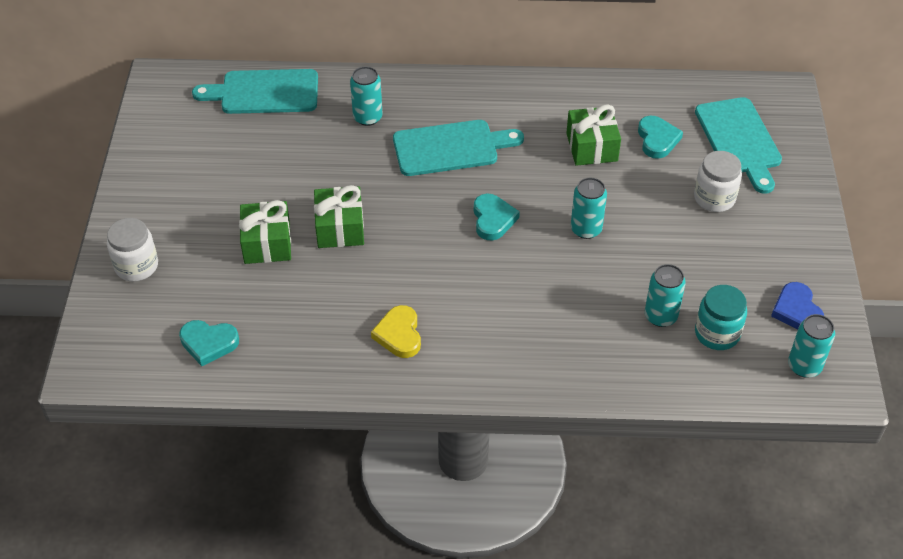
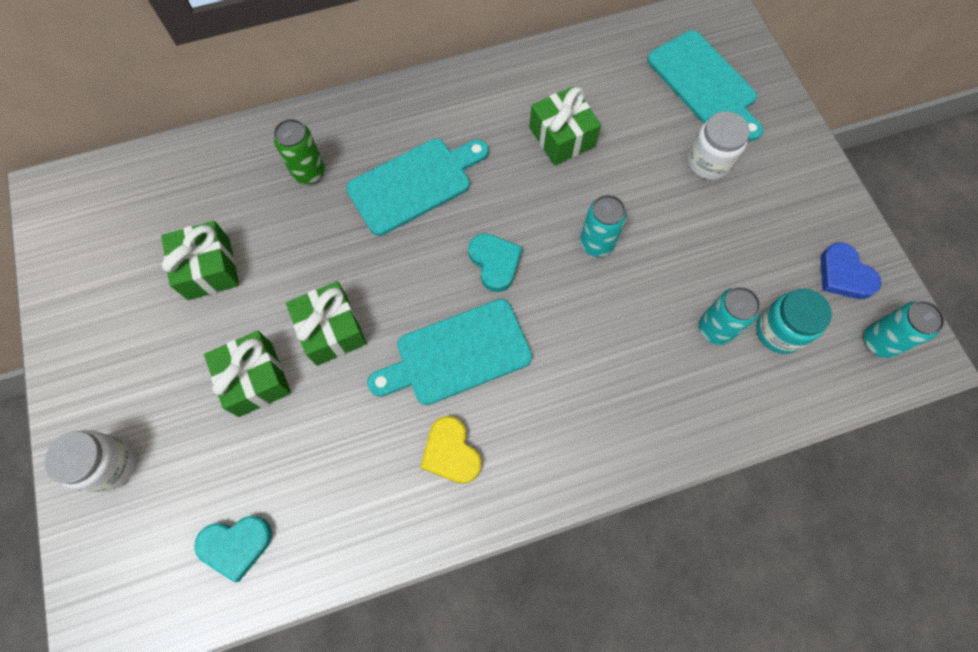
camera: 20 degrees left, 20 degrees up
(261, 161) = (209, 269): none -> green gift
(264, 92) = (179, 174): turquoise cutting board -> turquoise cutting board (457, 354)
(367, 117) = (309, 172): turquoise can -> green can
(657, 139) = (624, 107): turquoise heart -> none

